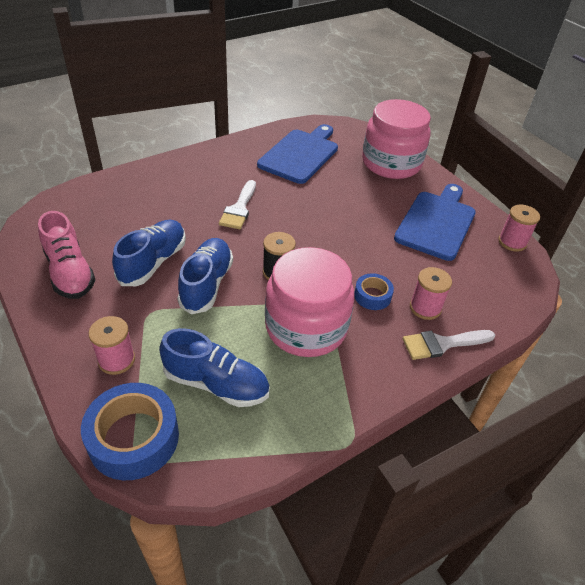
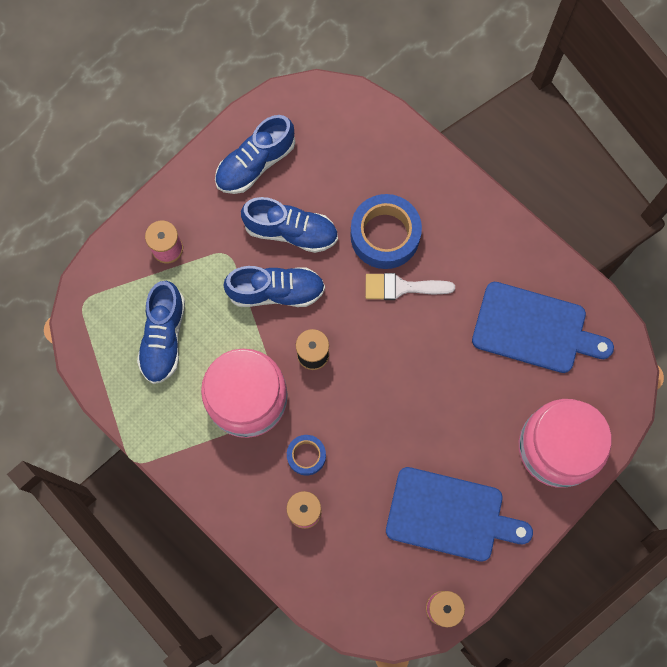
camera: 80 degrees right, 30 degrees up
(70, 272) = (255, 163): pink shoe -> blue shoe
(133, 438) = (99, 292): blue tape -> blue tape (385, 235)
(442, 344) = (261, 532): white brush -> none

